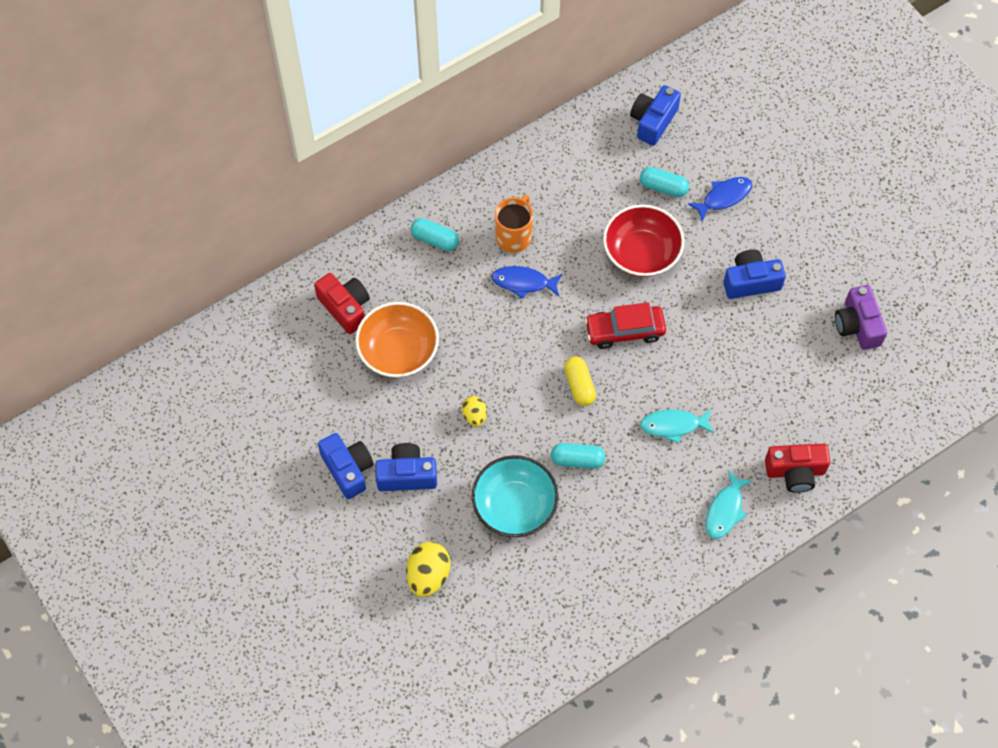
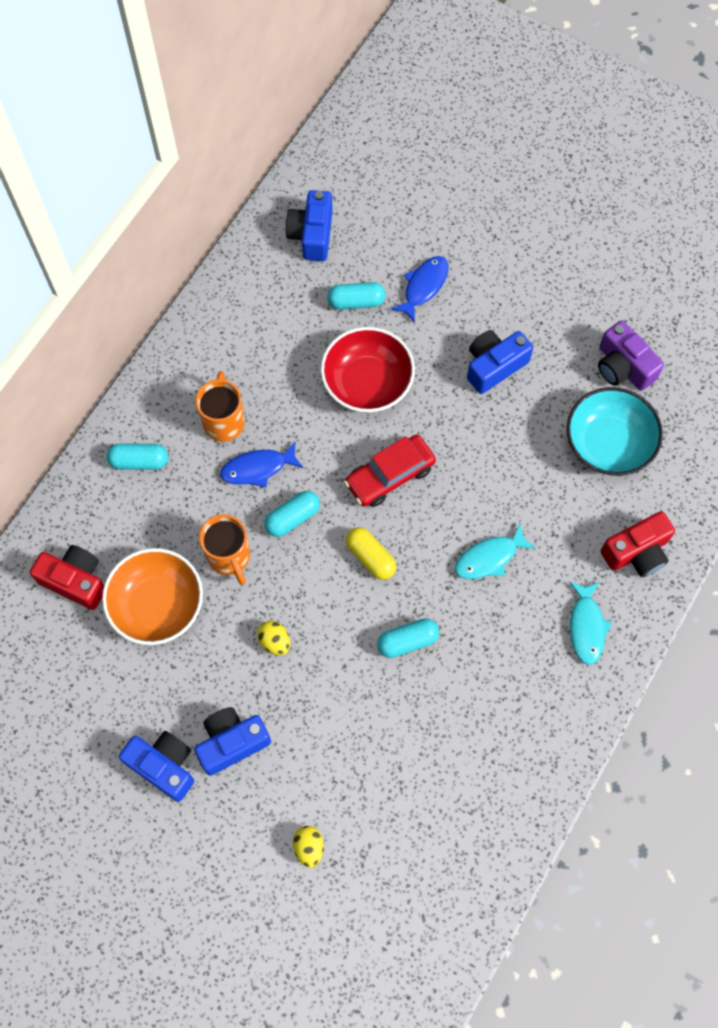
camera: 25 degrees left, 5 degrees up
(428, 575) = (309, 847): yellow egg -> yellow egg, size x0.60
(470, 339) = (229, 557): none -> orange mug
(514, 506) = (365, 724): turquoise bowl -> turquoise bowl (608, 443)
(532, 330) = (292, 518): none -> turquoise capsule

